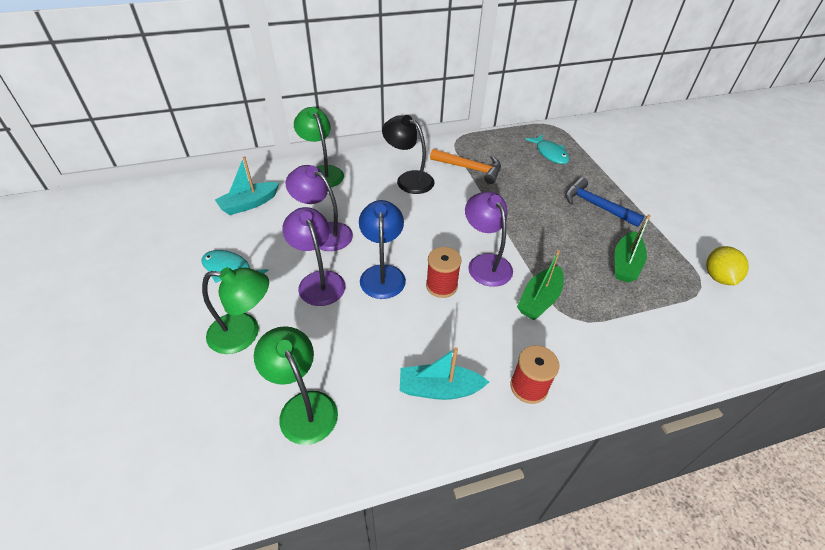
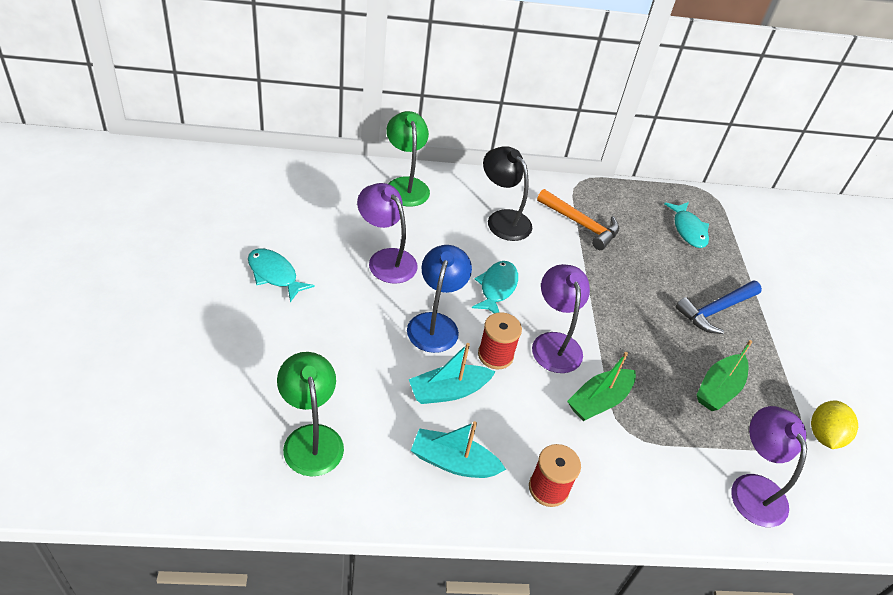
camera: 10 degrees right, 0 degrees up
(244, 333) = (272, 347): green lamp -> none
(249, 204) = (314, 203): turquoise boat -> turquoise boat (448, 391)
(318, 281) = (364, 312): purple lamp -> purple lamp (753, 488)
(423, 232) = (497, 288): none -> turquoise fish
(596, 206) = (715, 310): blue hammer -> blue hammer turned 90 degrees counterclockwise

